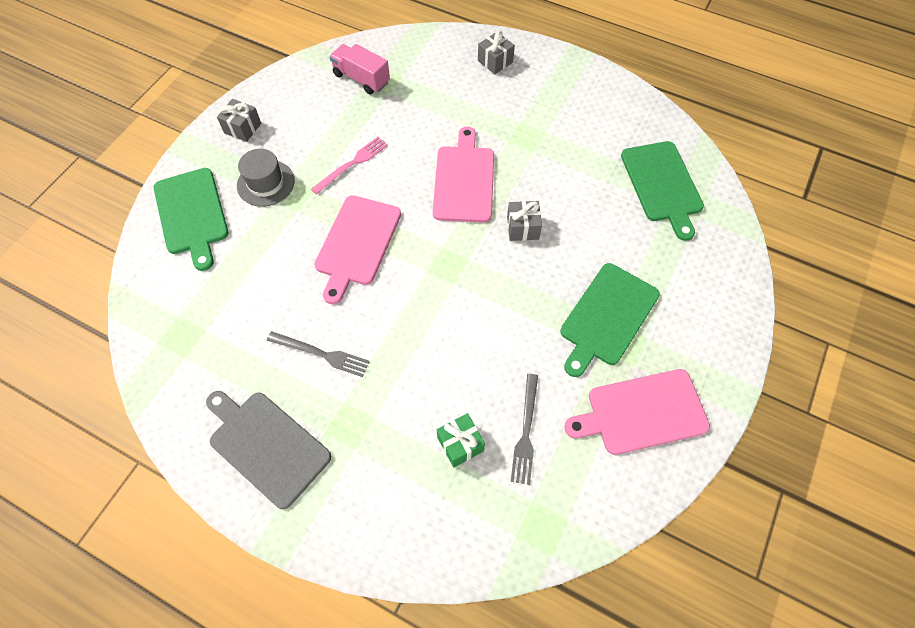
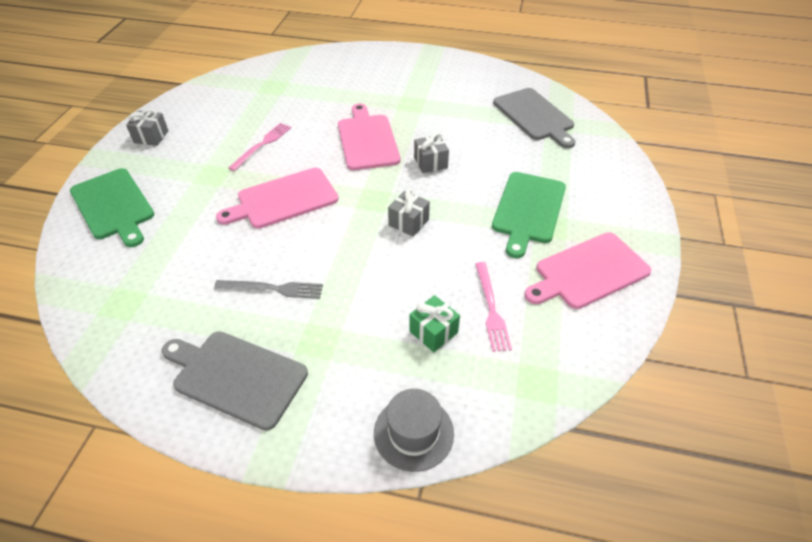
camera: 15 degrees left, 15 degrees down
(266, 183) = (183, 171): grey hat -> grey hat (413, 433)
(357, 244) = (283, 199): pink cutting board -> pink cutting board turned 60 degrees clockwise
(361, 79) = (254, 88): pink truck -> none
(495, 61) = (366, 62): grey gift -> grey gift (408, 222)
(526, 432) = (491, 308): grey fork -> pink fork
(662, 185) = (535, 116): green cutting board -> grey cutting board

